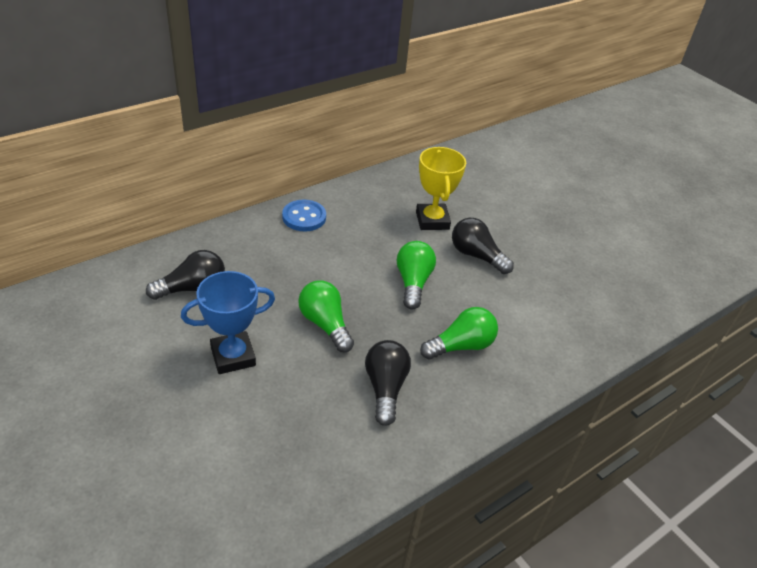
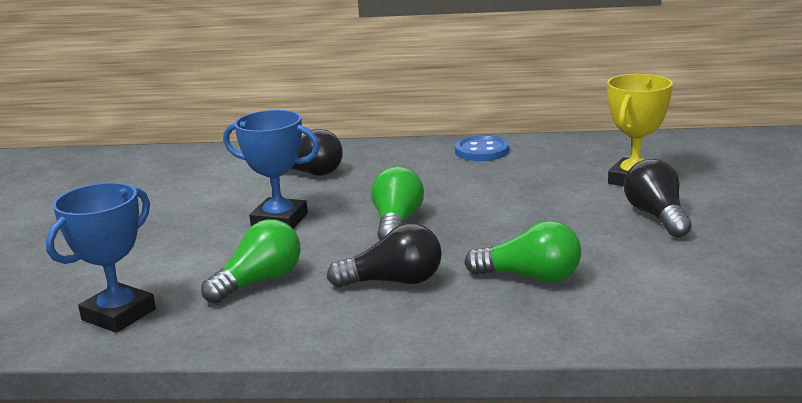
camera: 45 degrees right, 20 degrees down
(223, 523) = (119, 314): none -> blue trophy
(385, 388) = (393, 282): black light bulb -> black light bulb turned 45 degrees clockwise
(413, 283) = (540, 218): green light bulb -> green light bulb (259, 281)

